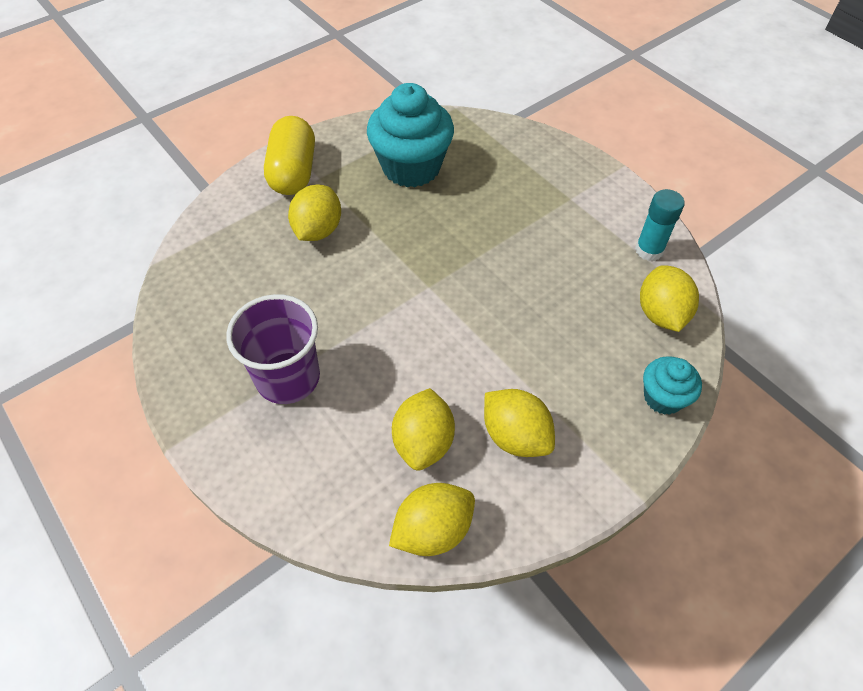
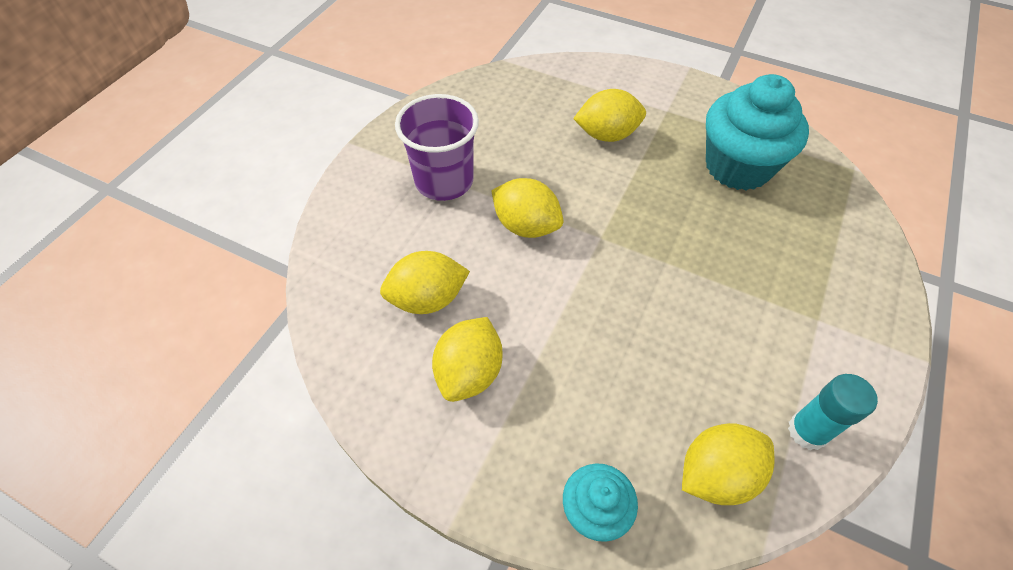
camera: 65 degrees right, 0 degrees up
(293, 172) = (659, 92): yellow capsule -> none
(433, 530) = (344, 340): yellow lemon -> yellow lemon (526, 226)

